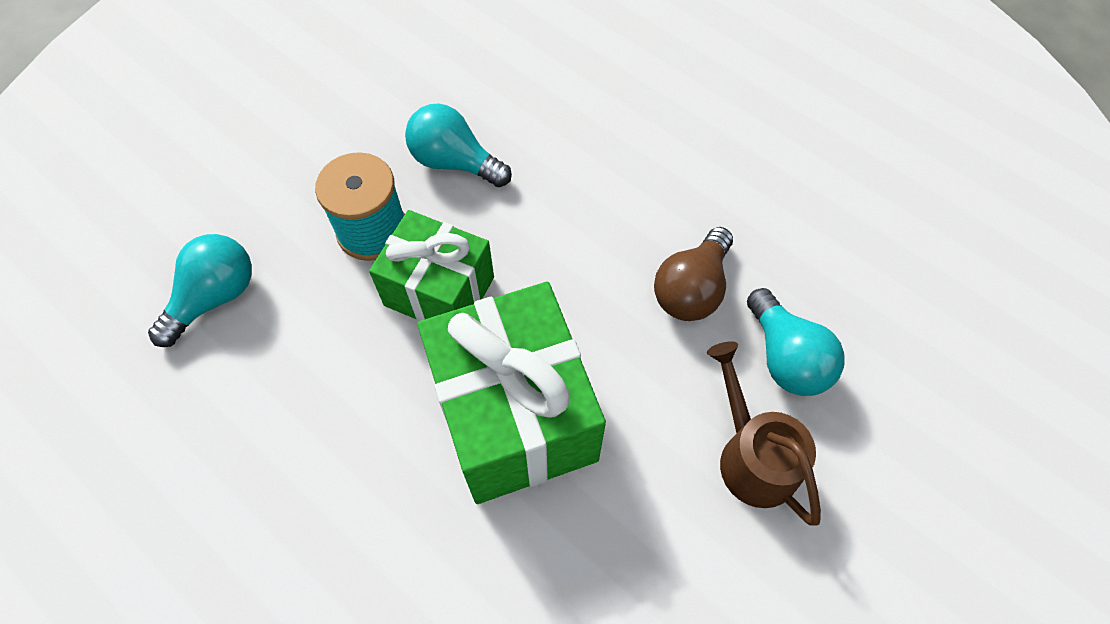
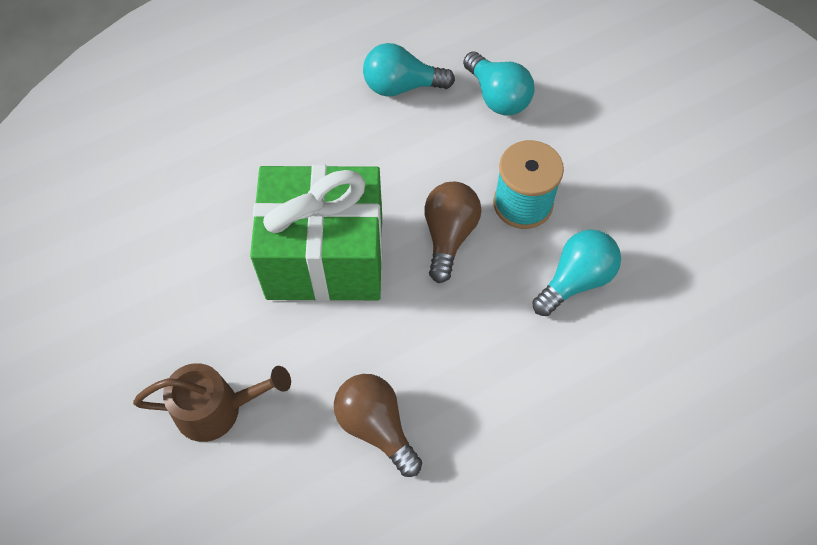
camera: 110 degrees right, 0 degrees up
(439, 291) = (449, 236): green gift -> brown light bulb
(786, 357) = (282, 476): turquoise light bulb -> turquoise light bulb (401, 86)

